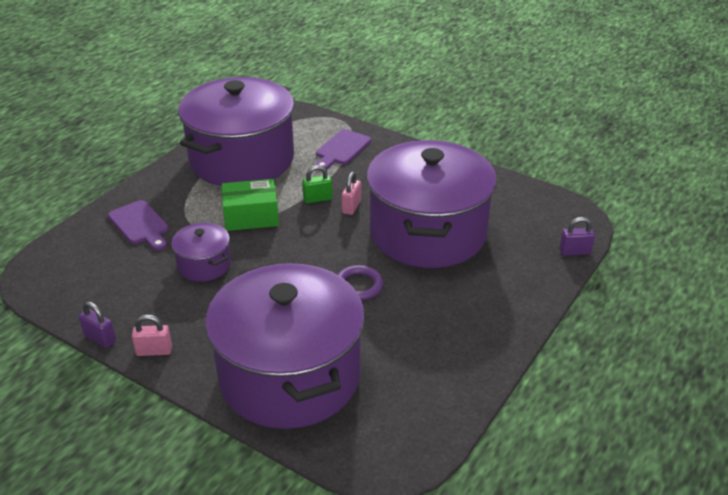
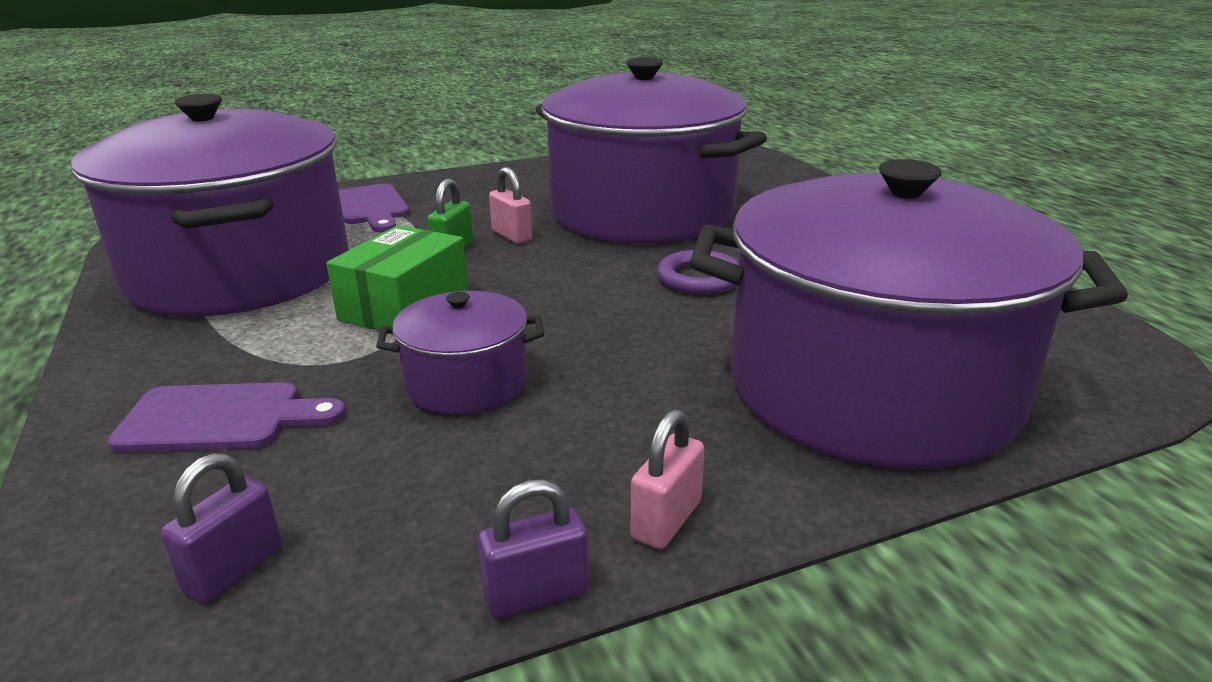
camera: 55 degrees left, 10 degrees down
(574, 252) = (778, 165): purple padlock -> purple padlock (234, 569)

